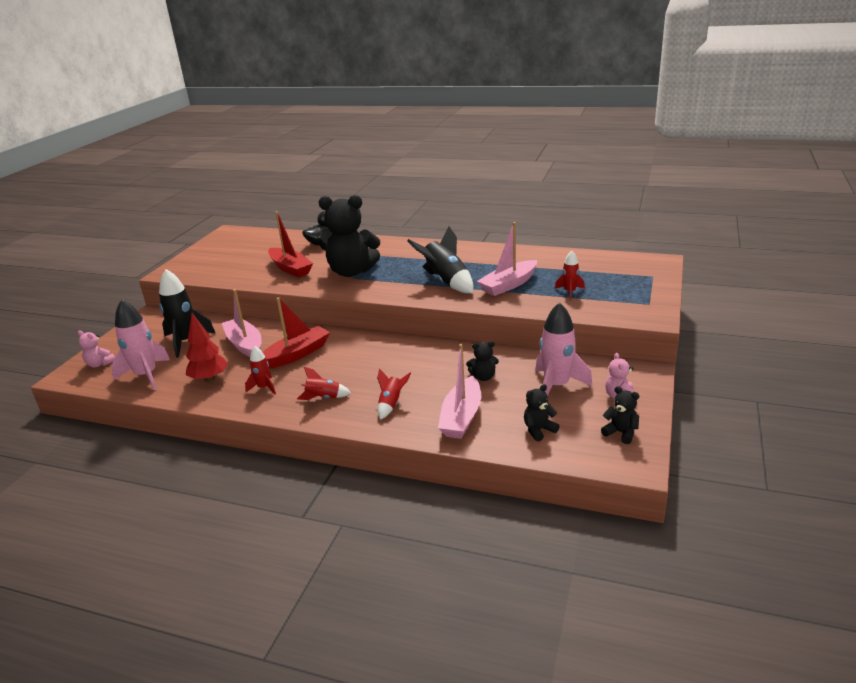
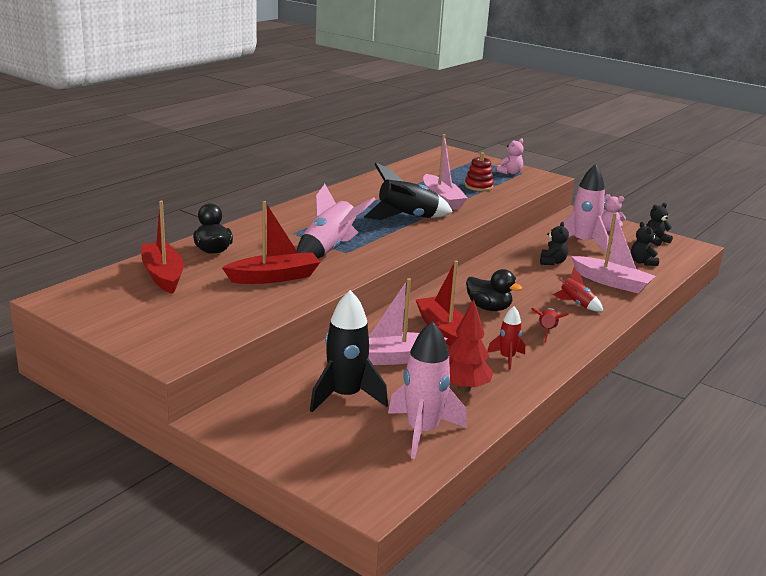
camera: 75 degrees left, 5 degrees down
(100, 364) = (355, 470): pink teddy bear -> pink teddy bear (510, 173)
(274, 243) = (163, 275): none -> red boat
(351, 272) = (329, 250): black teddy bear -> pink rocket
(352, 364) = (488, 308): none -> black duck
(570, 292) = (478, 186): red rocket -> red stacking toy

